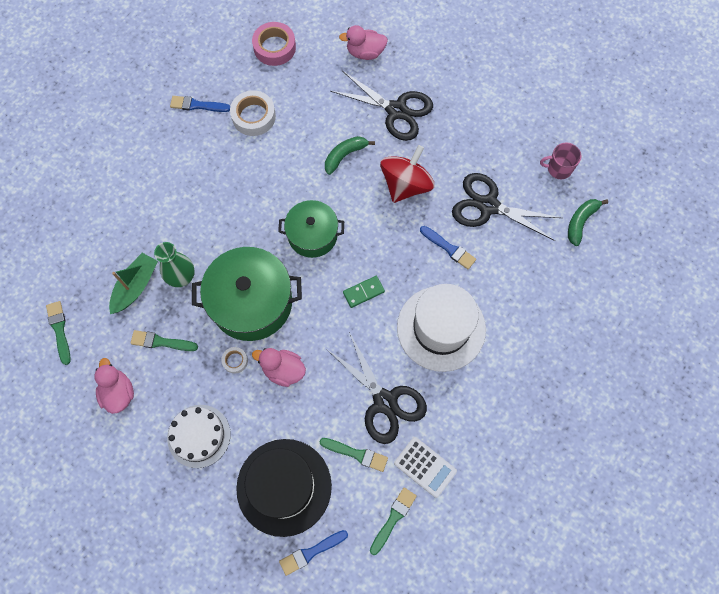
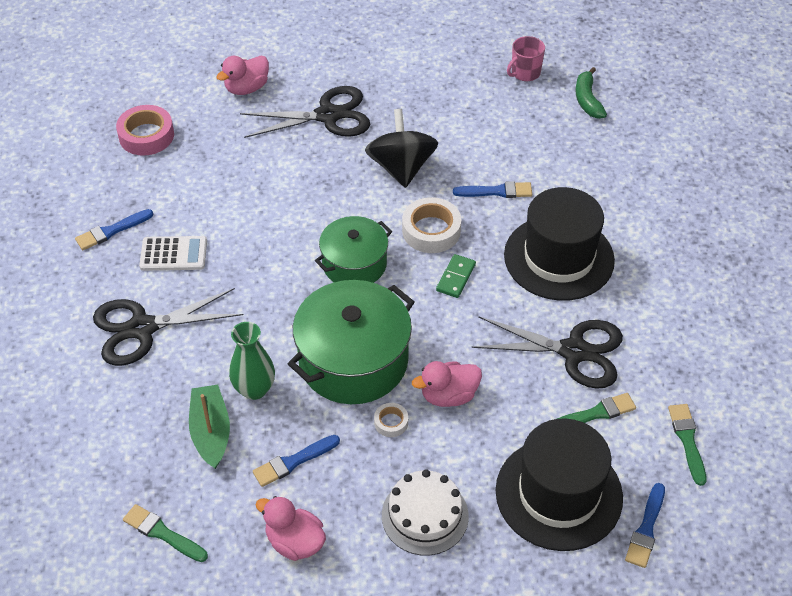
camera: 40 degrees left, 20 degrees down
(161, 342) = (293, 462): green brush -> blue brush
(253, 116) = (185, 204): white tape -> white tape (431, 231)
(345, 155) = (316, 180): green banana -> none
(406, 185) = (401, 167): red spinning top -> black spinning top
(425, 467) = (668, 377): white calculator -> white calculator (173, 254)
(441, 328) = (559, 258): white hat -> black hat
(488, 206) = (495, 137): black scissors -> black scissors (142, 328)

